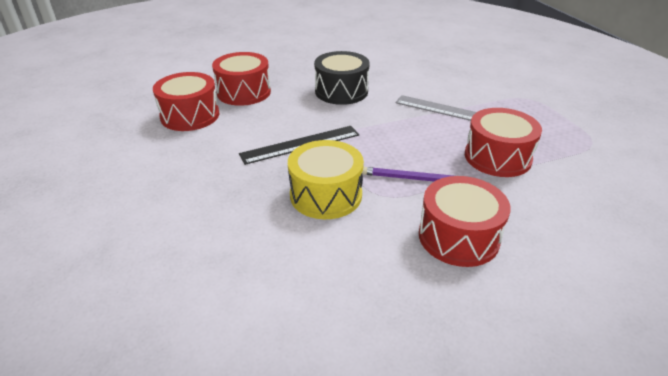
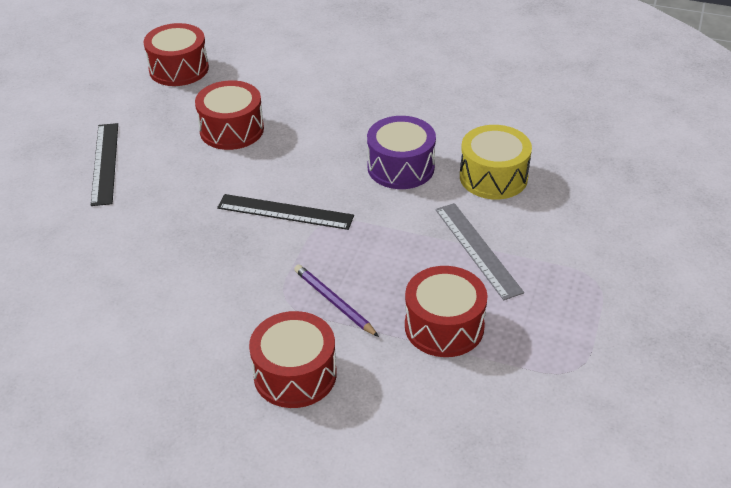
camera: 40 degrees right, 5 degrees up
(99, 177) = (105, 163): none -> black ruler
(244, 92) = (307, 123): red drum -> red drum (179, 69)
(326, 195) = (243, 274): yellow drum -> yellow drum (493, 177)
(341, 91) = (400, 167): black drum -> purple drum

